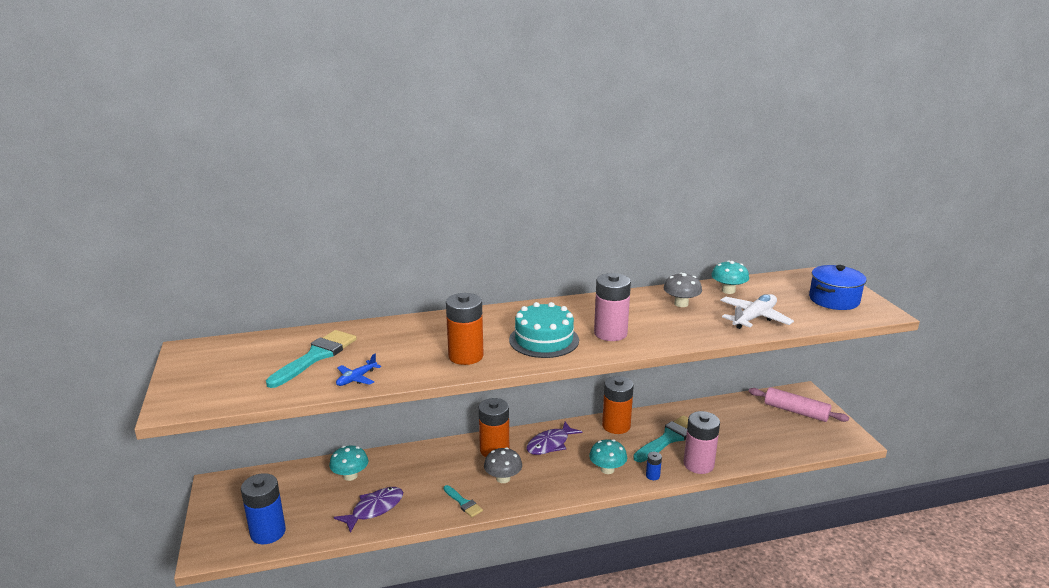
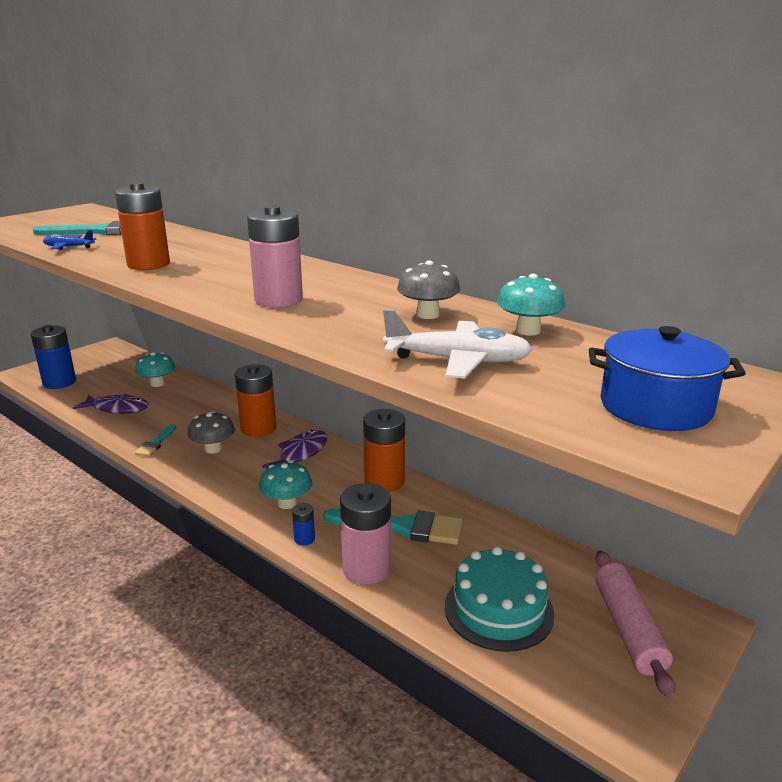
camera: 55 degrees right, 0 degrees up
(544, 340) = (222, 280): turquoise cake -> turquoise cake (498, 609)
(550, 444) = (301, 454): purple fish -> purple fish turned 105 degrees clockwise

